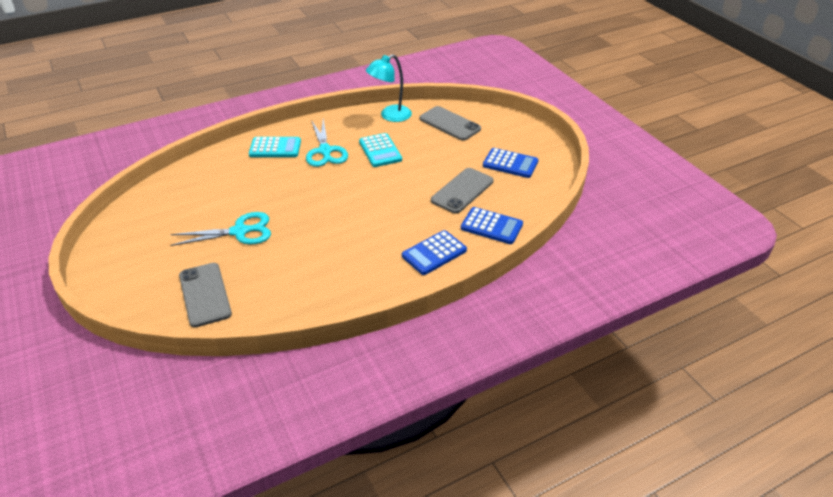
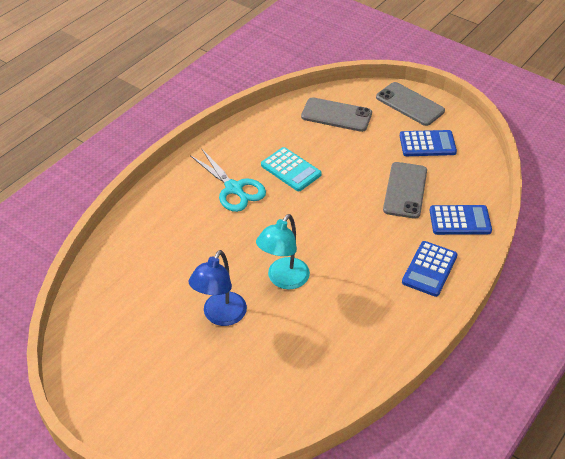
camera: 25 degrees left, 5 degrees up
(205, 294) = (244, 401): grey phone -> grey phone (410, 104)
(239, 231) = (220, 316): turquoise scissors -> blue lamp
(275, 148) = (177, 202): turquoise calculator -> none
(390, 116) = (269, 124): turquoise lamp -> turquoise lamp (283, 280)

